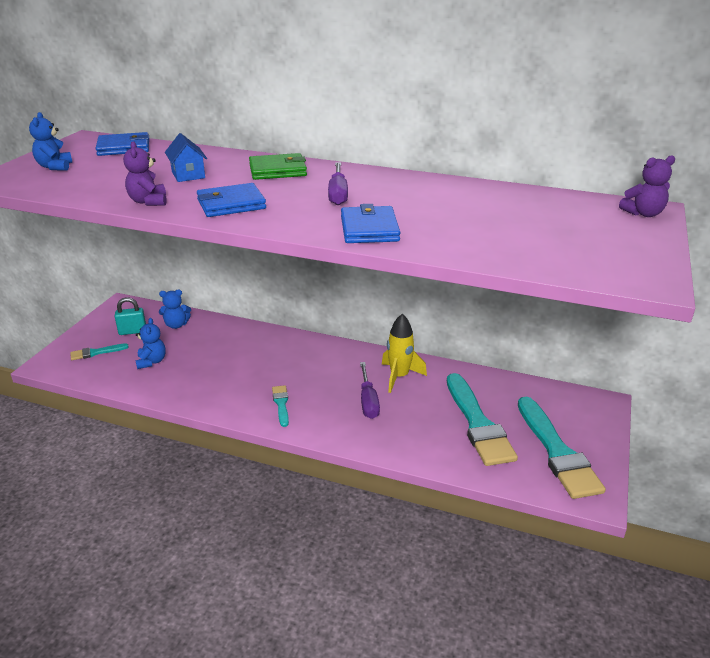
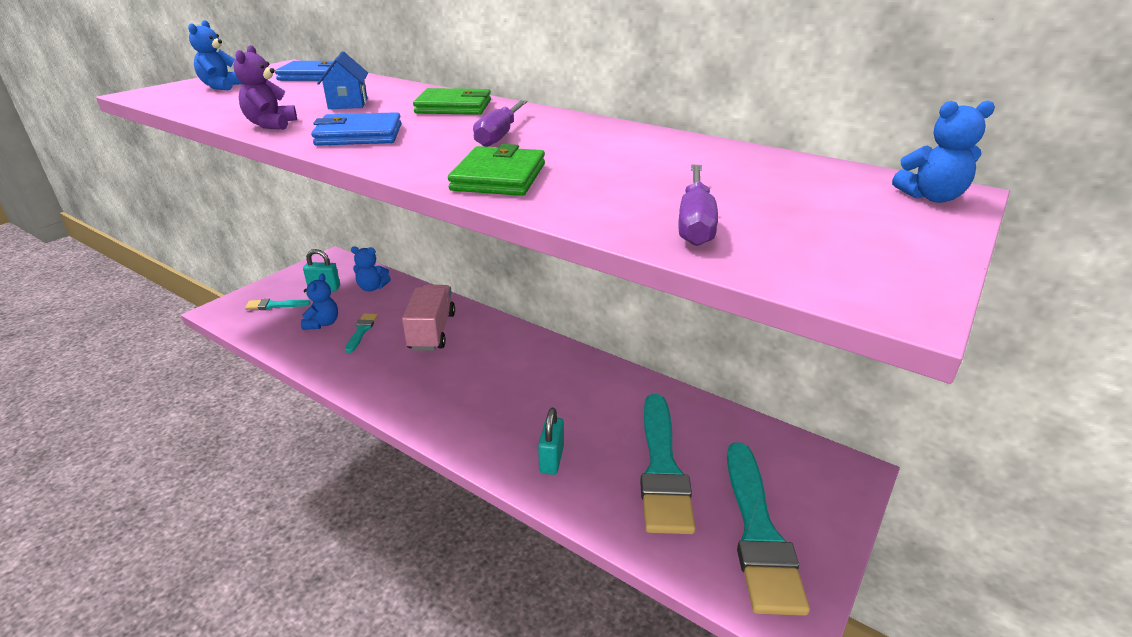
camera: 15 degrees right, 0 degrees up
(251, 354) = (432, 331): none -> pink truck
(281, 404) = (432, 397): turquoise brush -> turquoise brush (361, 331)
(368, 401) = (535, 412): purple screwdriver -> purple screwdriver (695, 222)
(369, 229) = (499, 177): blue wallet -> green wallet
(397, 432) = (551, 459): none -> turquoise padlock
(399, 377) = (588, 387): yellow rocket -> none
(643, 214) = (931, 197): purple teddy bear -> blue teddy bear

